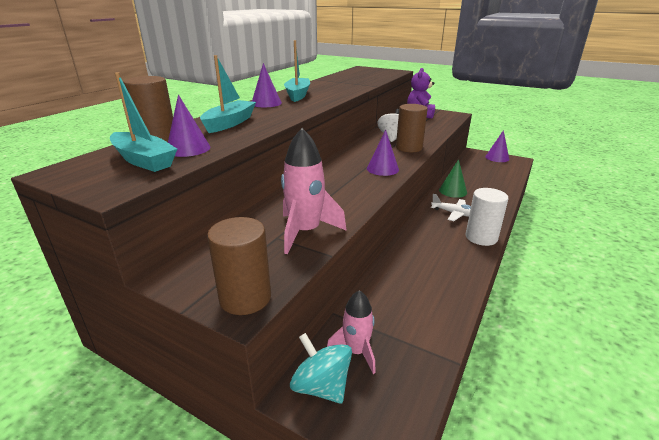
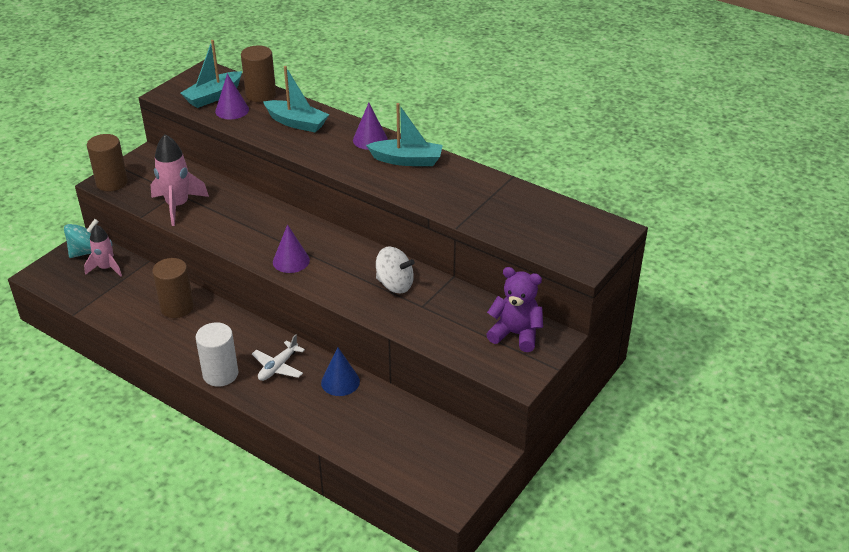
camera: 95 degrees right, 10 degrees up
(409, 148) = (354, 292): brown cylinder -> brown cylinder (177, 307)
(453, 191) = (340, 382): green cone -> blue cone
(497, 158) = (462, 476): purple cone -> none

